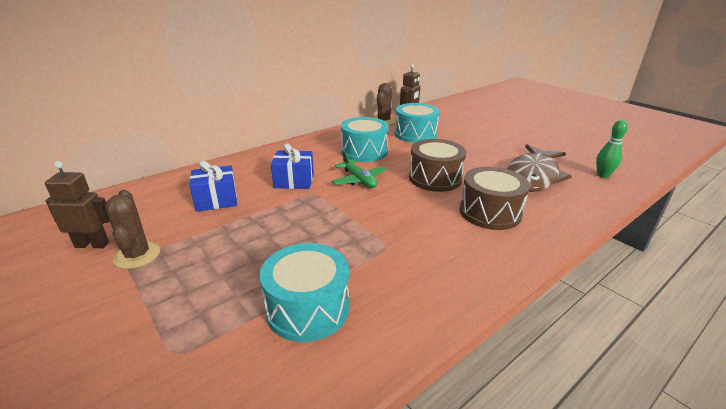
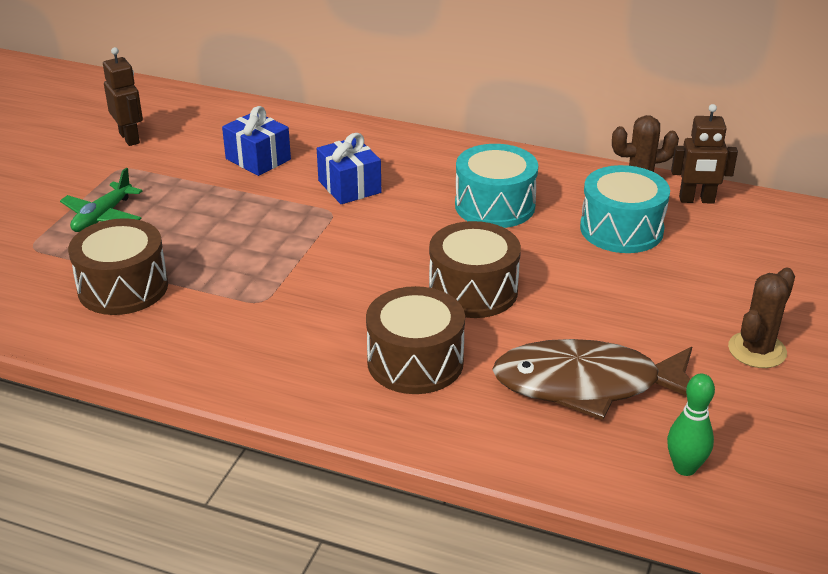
camera: 60 degrees right, 5 degrees up
(137, 255) = (132, 167): brown cactus -> brown cactus (757, 350)
(307, 308) = (123, 287): turquoise drum -> brown drum
(359, 180) = (401, 231): green plane -> green plane (103, 216)

